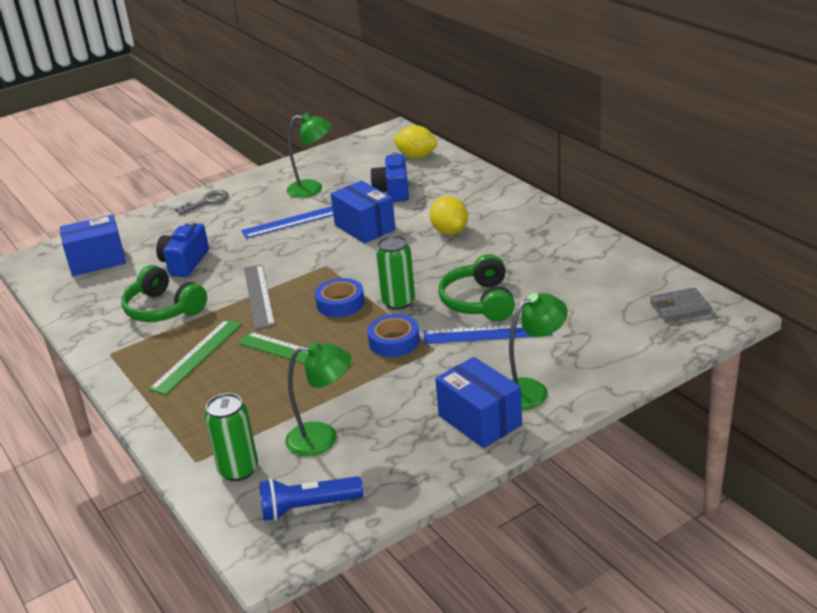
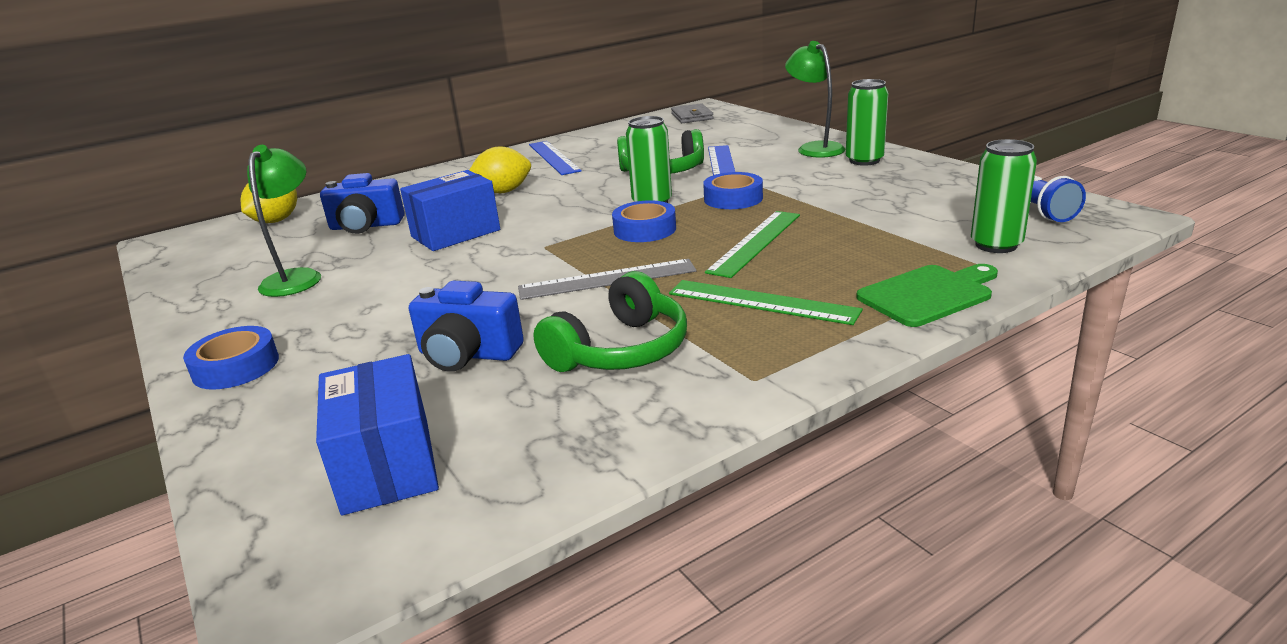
camera: 90 degrees left, 5 degrees down
(173, 424) = (928, 294): none -> green cutting board
(207, 202) = (236, 367): grey key -> blue tape
(294, 221) = (394, 280): blue ruler -> blue ruler (553, 157)
(323, 438) = (918, 213): green lamp -> none
(479, 420) = (864, 160): blue box -> green can

